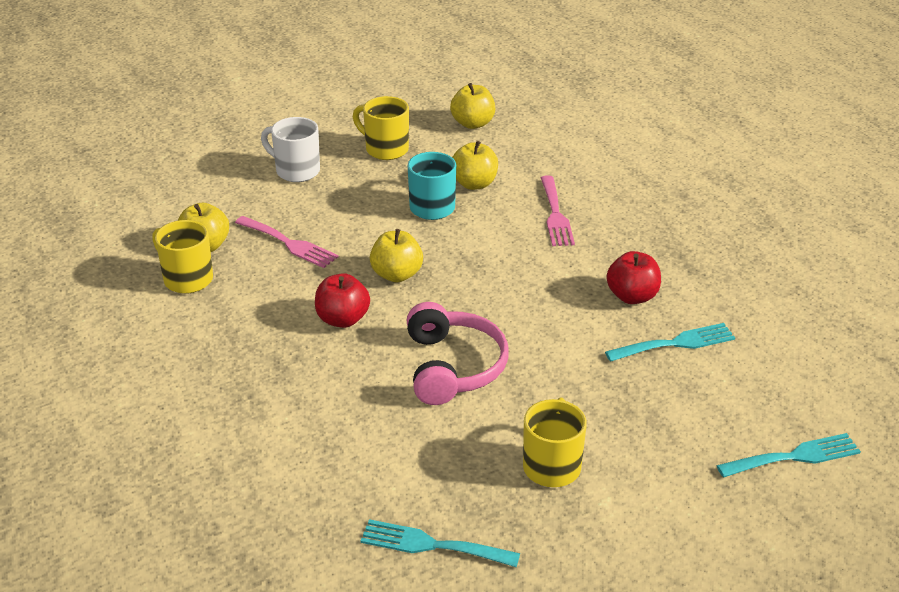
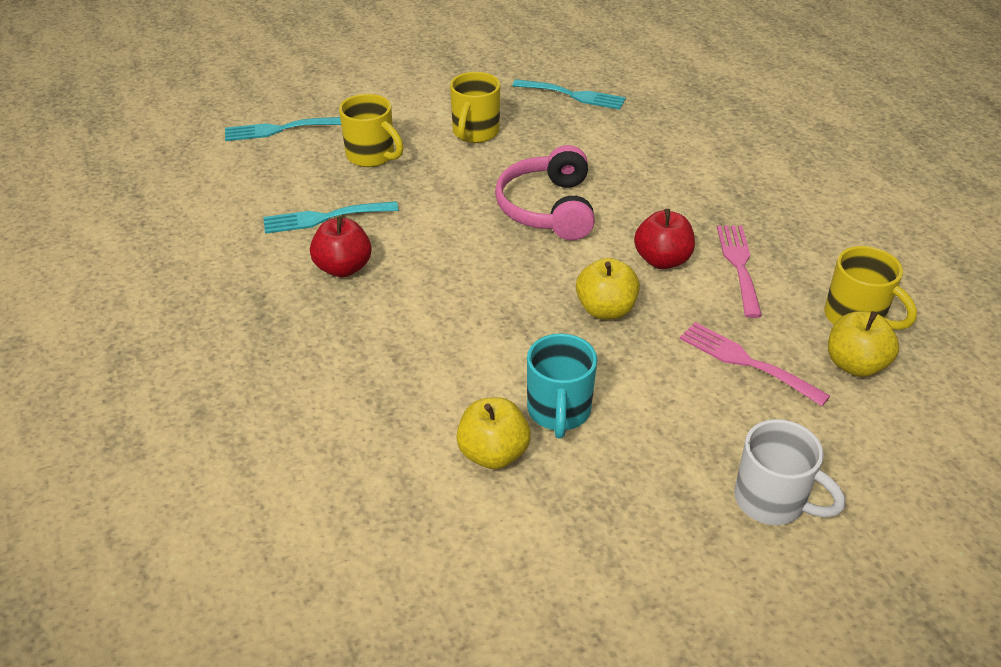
camera: 175 degrees left, 5 degrees up
(385, 149) = (632, 545): yellow mug -> yellow mug (372, 156)
(473, 123) = (474, 609): yellow apple -> none
(555, 215) = (391, 387): pink fork -> pink fork (739, 265)

